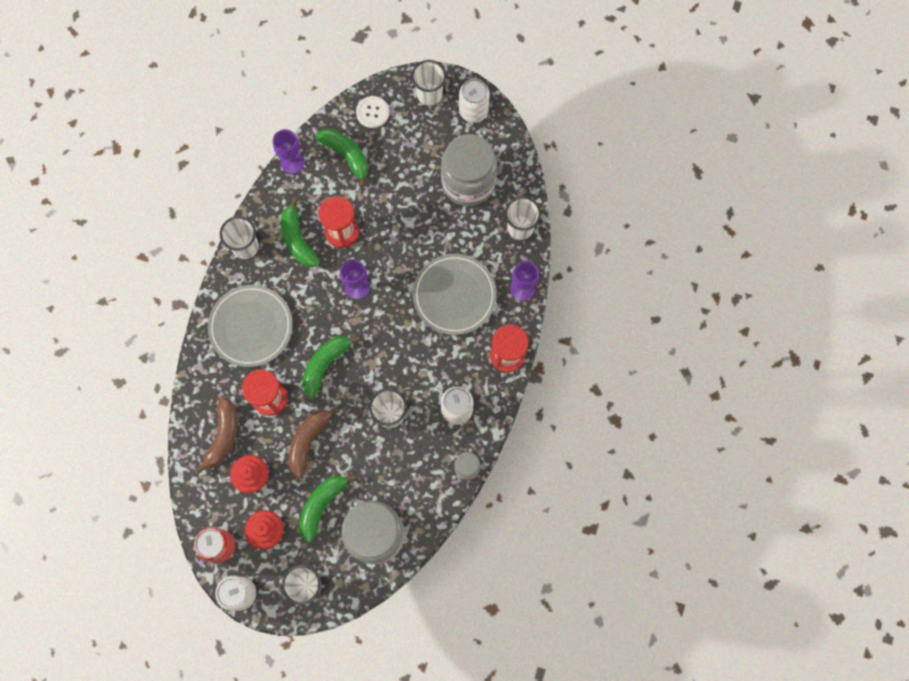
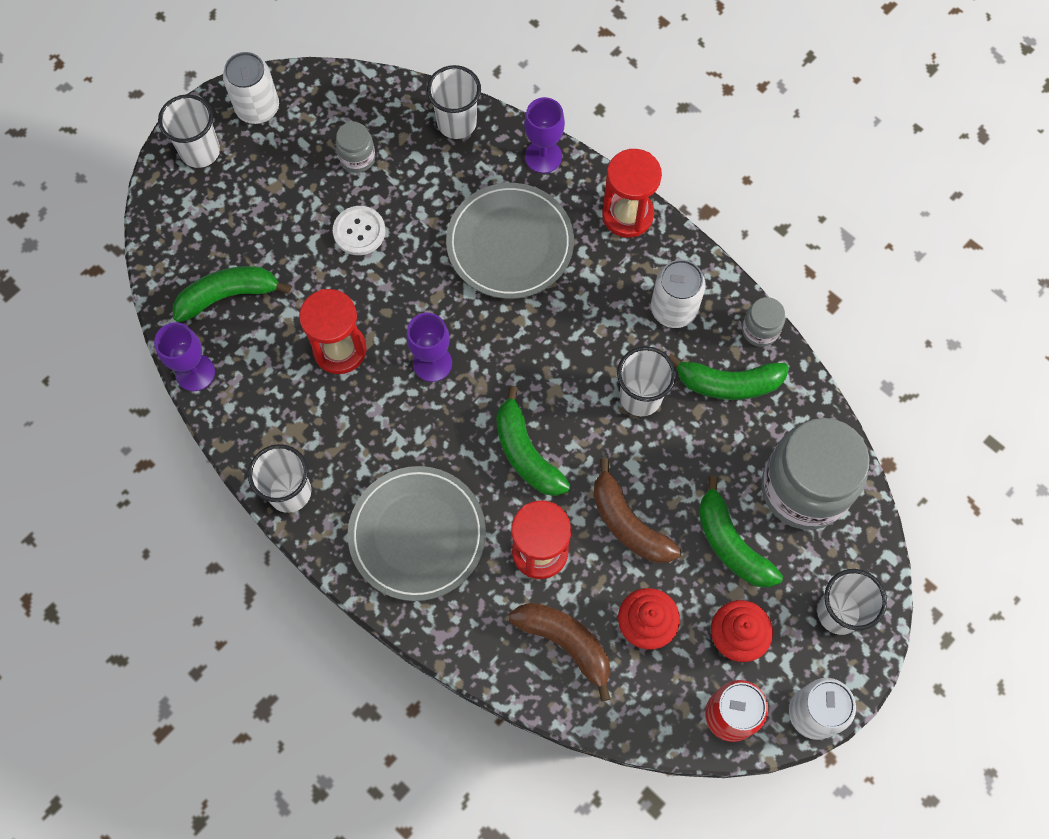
camera: 65 degrees left, 5 degrees down
(298, 239) = (318, 414): green banana -> green banana (728, 383)
(372, 112) = (183, 234): white button -> white button (359, 231)
(468, 182) = (357, 158): grey jar -> grey jar, size x0.44

